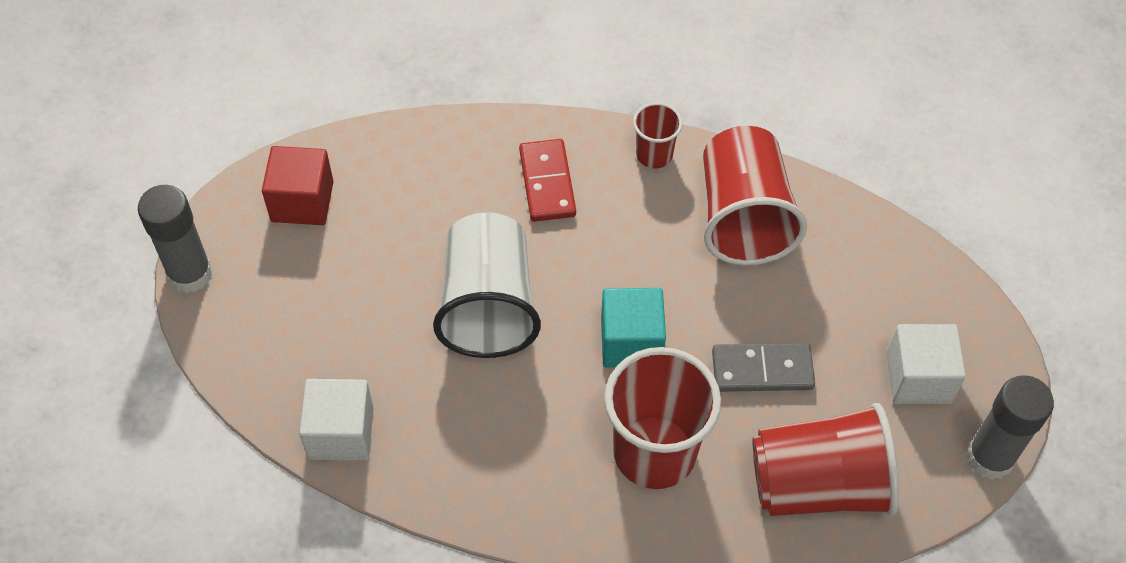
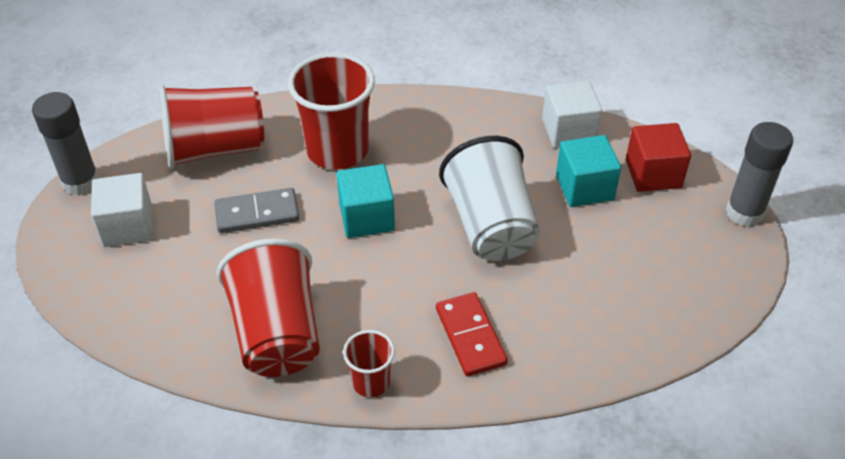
camera: 170 degrees right, 10 degrees down
(302, 201) = (687, 283): red cube -> red cube (653, 174)
(358, 340) = (584, 187): none -> turquoise cube

